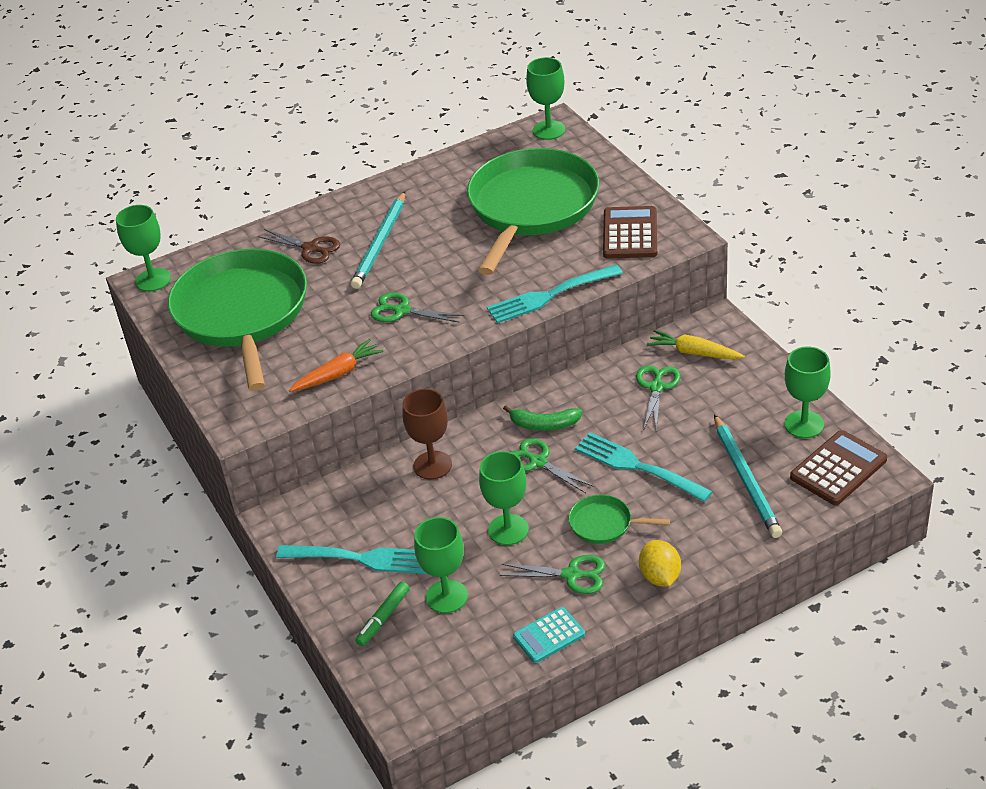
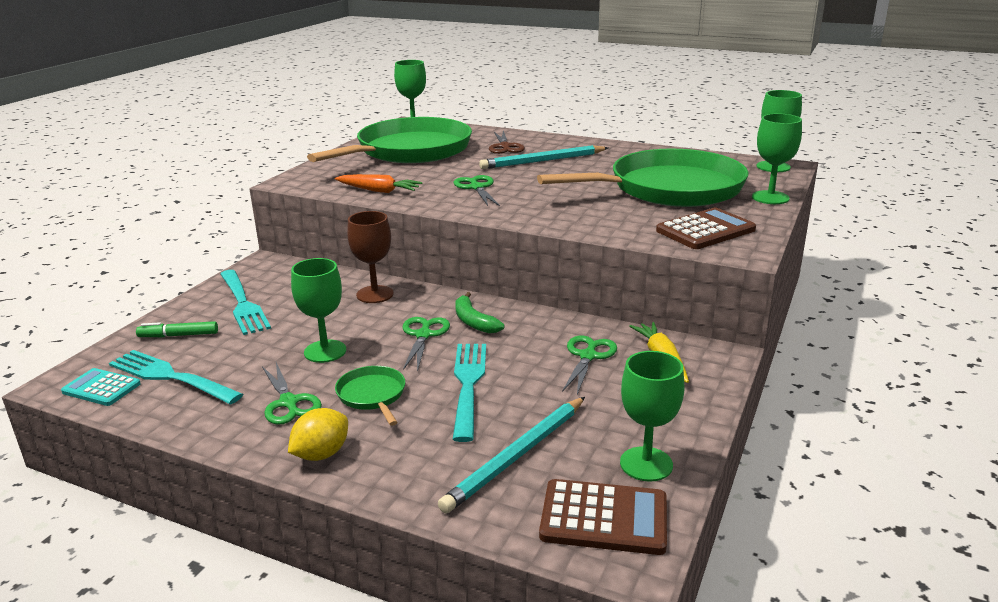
camera: 50 degrees right, 15 degrees down
(446, 596) = (220, 353): green goblet -> green goblet (770, 197)
(549, 295) = (572, 226): turquoise fork -> turquoise fork (171, 377)
(549, 635) = (197, 419): turquoise calculator -> turquoise calculator (101, 388)
(656, 387) = (588, 356): green scissors -> green scissors turned 45 degrees counterclockwise

